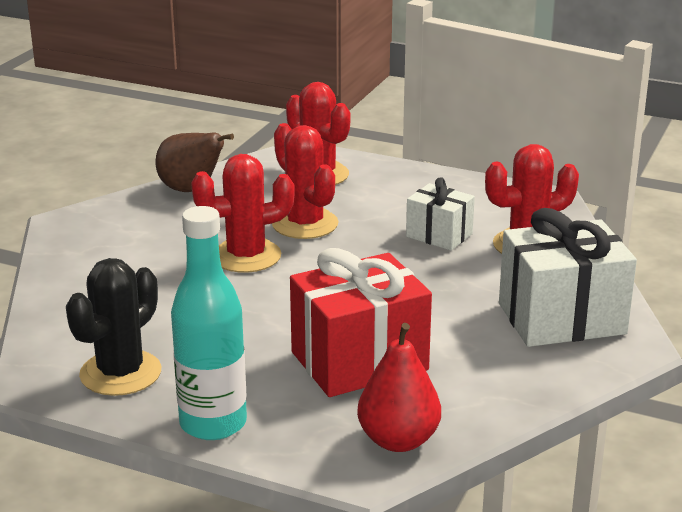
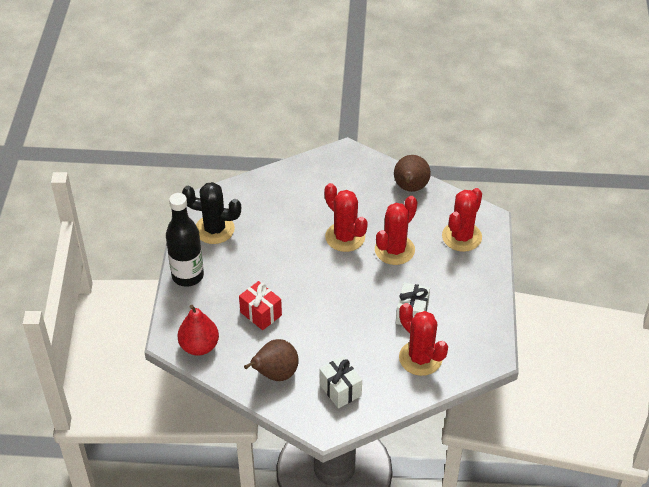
camera: 70 degrees right, 20 degrees up
(213, 423) = (187, 276): turquoise bottle -> black bottle
(359, 361) = (261, 314): red gift -> red gift, size x0.56
(502, 371) = (275, 374): none -> brown pear
(561, 318) = (340, 390): white gift -> white gift, size x0.56

